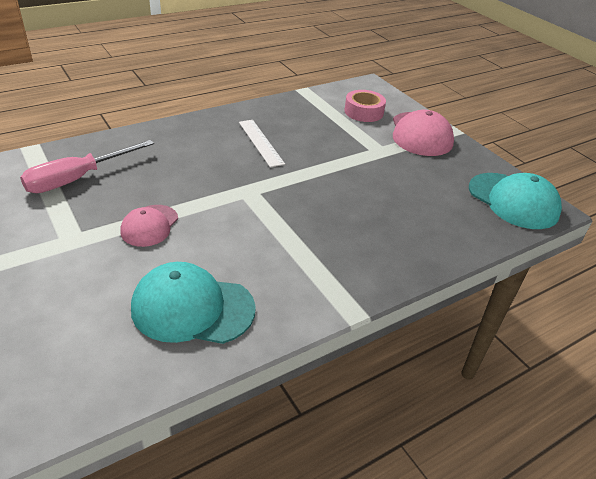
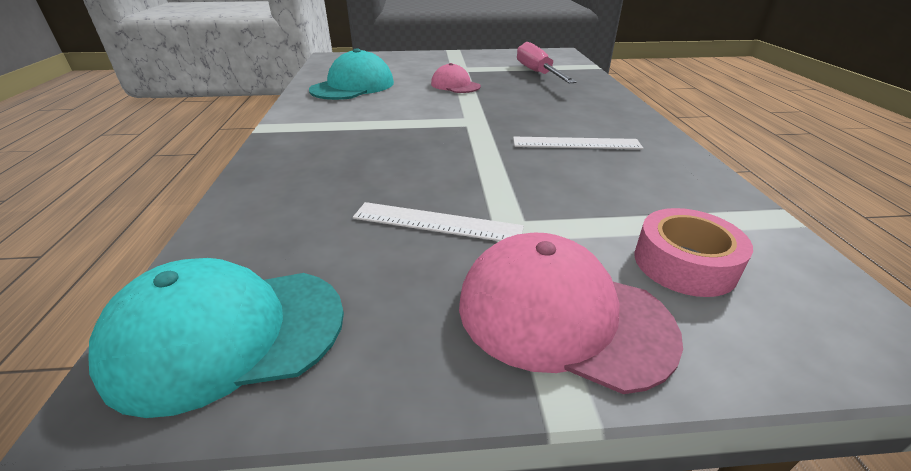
camera: 120 degrees right, 5 degrees down
(397, 173) = (437, 223): none -> white ruler

